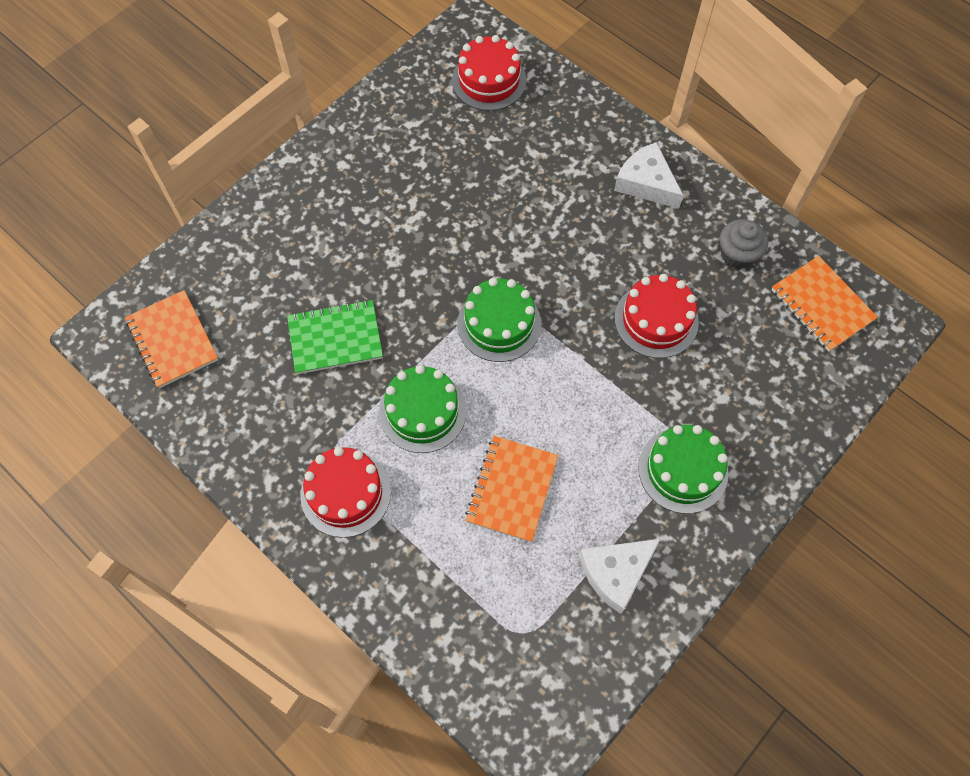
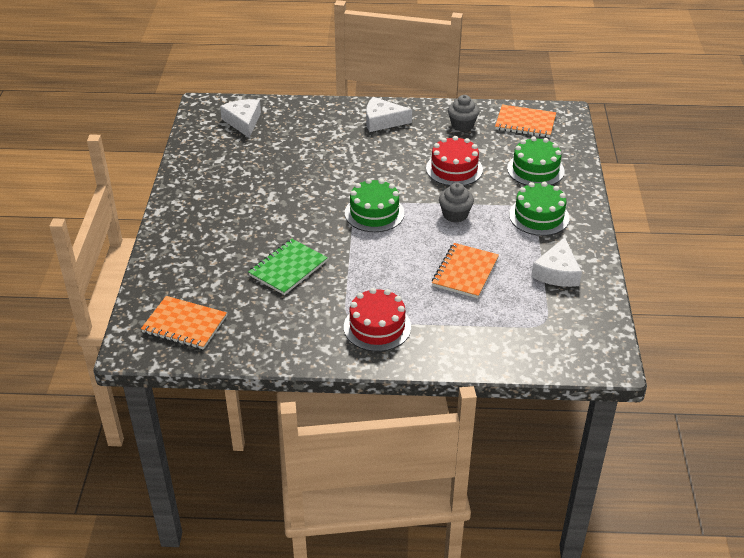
camera: 40 degrees left, 25 degrees down
(422, 411) = (377, 270): green cake -> green cake (535, 169)
(489, 80) = (243, 122): red cake -> white cheese
(512, 489) = (465, 272): orange notebook -> orange notebook turned 45 degrees clockwise
(586, 393) = (455, 215): none -> grey cupcake

